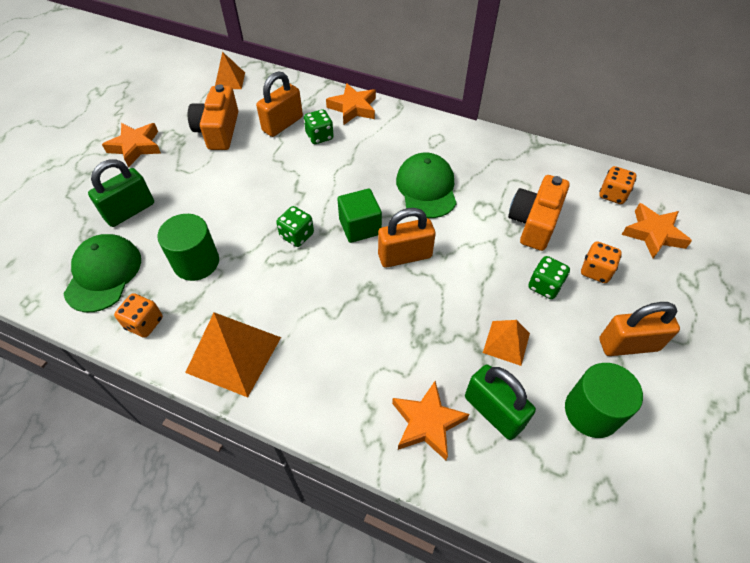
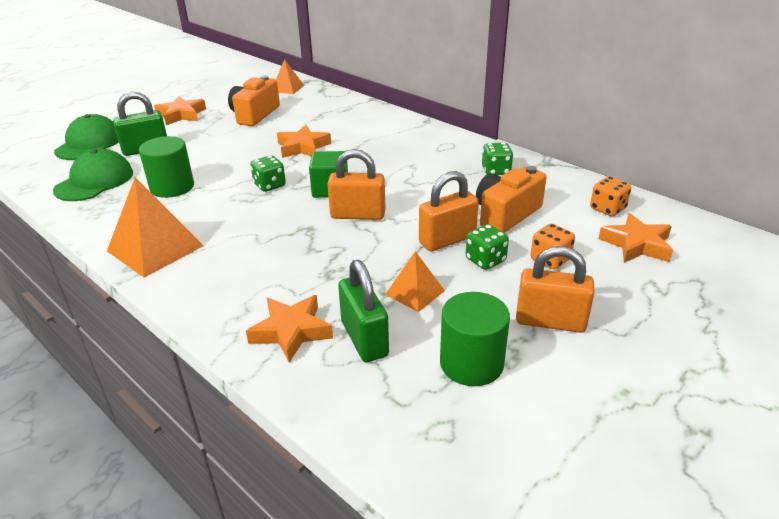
camera: 20 degrees right, 20 degrees down
(144, 323) = (100, 215): orange dice -> none
(282, 124) = (311, 118): orange padlock -> orange padlock (447, 240)
(319, 136) = (338, 129): green dice -> green dice (496, 171)
(353, 108) = (382, 117): orange star -> orange star (303, 147)
(426, 188) = (413, 175): green cap -> green cap (89, 144)

